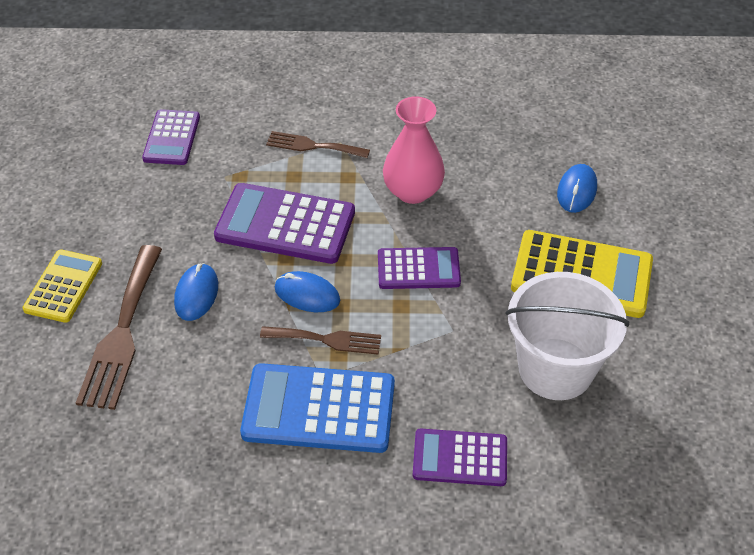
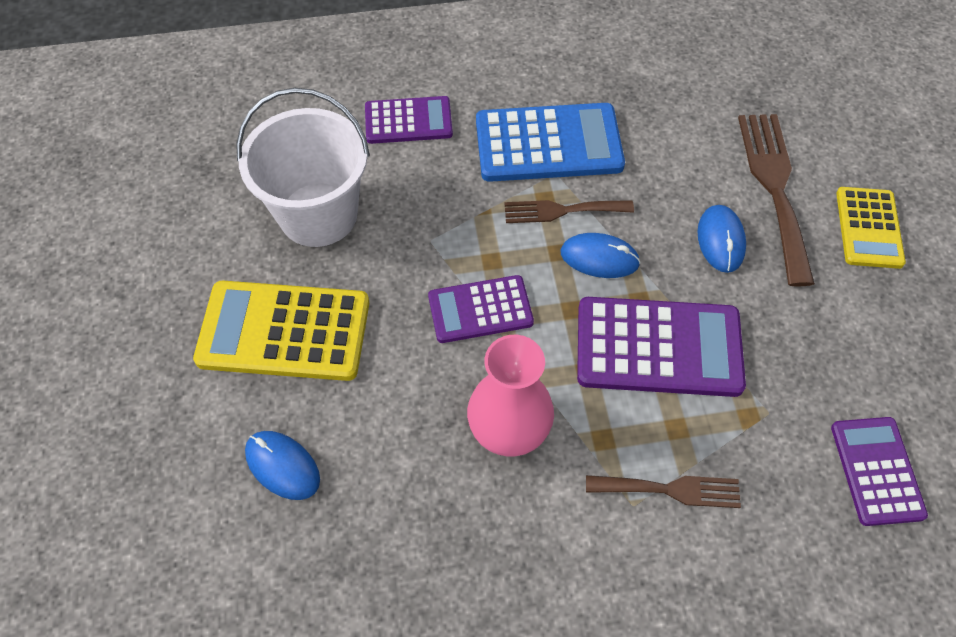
camera: 170 degrees right, 10 degrees up
(577, 191) = (282, 466): blue mouse -> blue mouse turned 60 degrees counterclockwise

